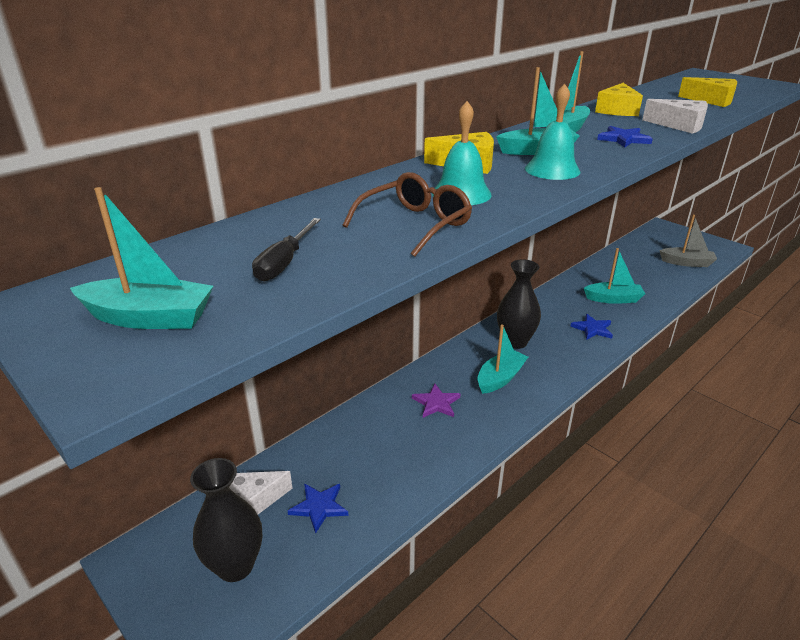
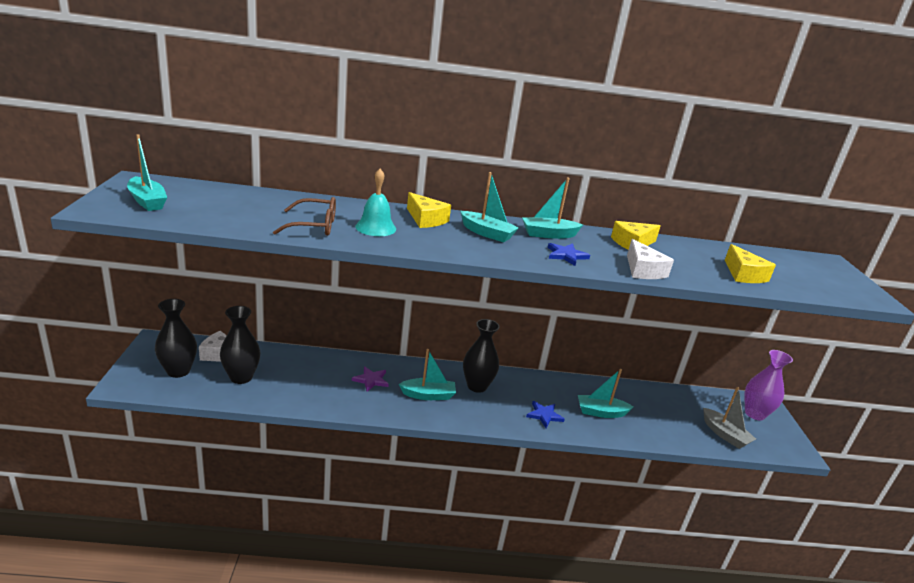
camera: 40 degrees right, 5 degrees down
(284, 263) = (228, 210): black screwdriver -> none
(319, 507) = (241, 377): blue star -> black vase
(552, 170) = (460, 244): turquoise bell -> none
(613, 299) = (601, 412): turquoise boat -> turquoise boat turned 135 degrees clockwise
(672, 237) = (754, 414): none -> purple vase

